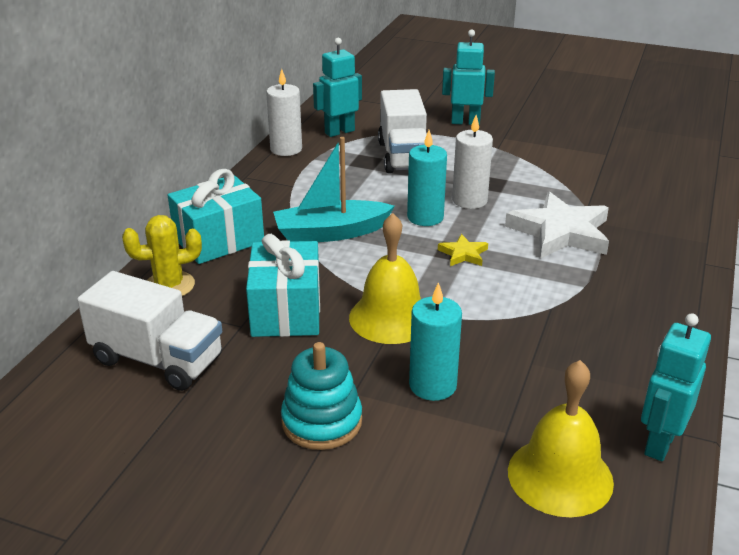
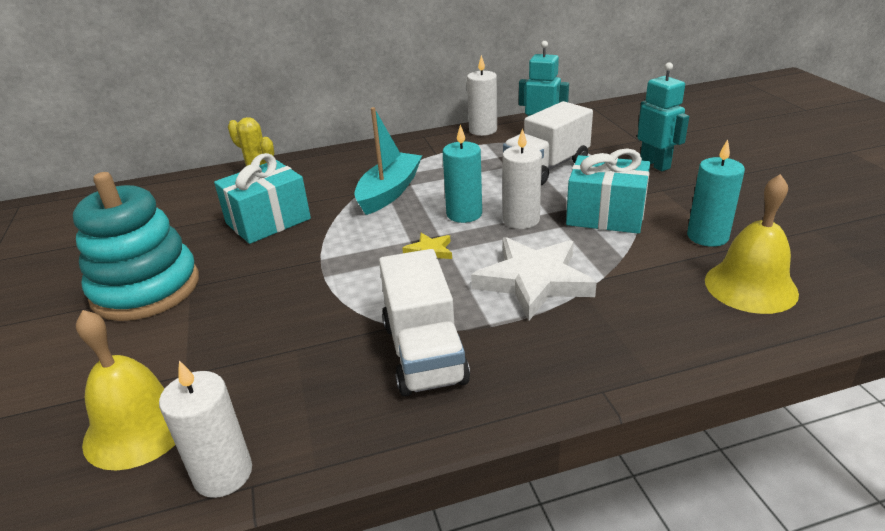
camera: 55 degrees right, 0 degrees up
(158, 359) = (176, 208): white truck -> white truck (424, 353)
(219, 240) = (331, 164): turquoise gift -> turquoise gift (605, 215)
(322, 421) = (146, 289): turquoise stacking toy -> turquoise stacking toy, size x1.58
(331, 233) = (389, 192): turquoise boat -> turquoise boat turned 75 degrees clockwise
(390, 317) = (300, 260): yellow bell -> yellow bell (750, 286)
(432, 385) = (223, 314): turquoise candle -> turquoise candle (707, 236)
(659, 443) = (223, 474): turquoise robot -> white candle

